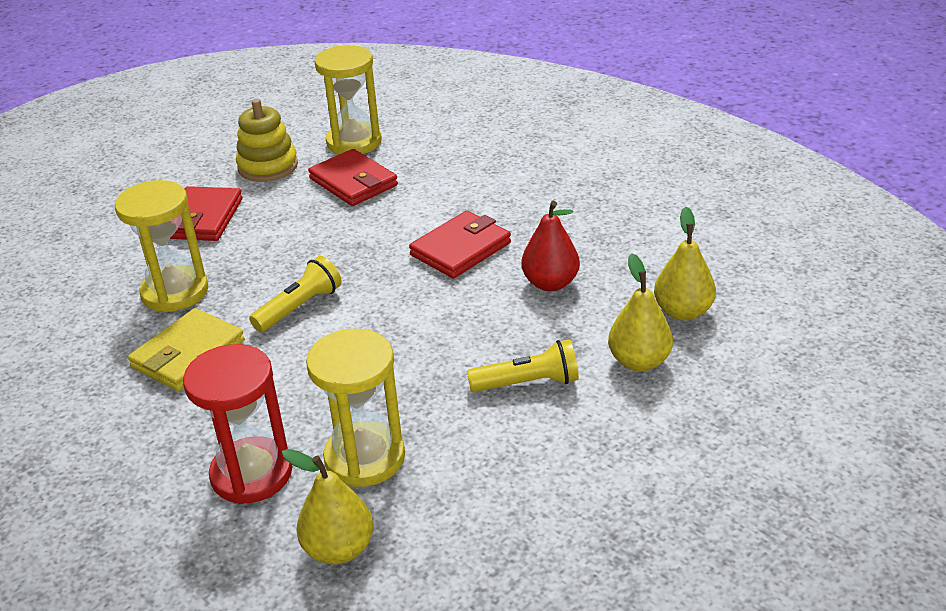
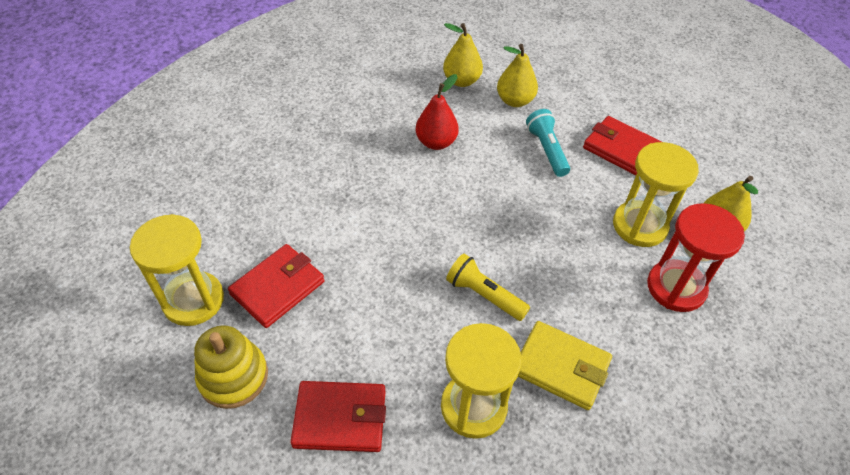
camera: 100 degrees left, 15 degrees up
(460, 249) = (393, 196): red wallet -> red wallet (621, 149)
(527, 383) = (547, 150): yellow flashlight -> turquoise flashlight

